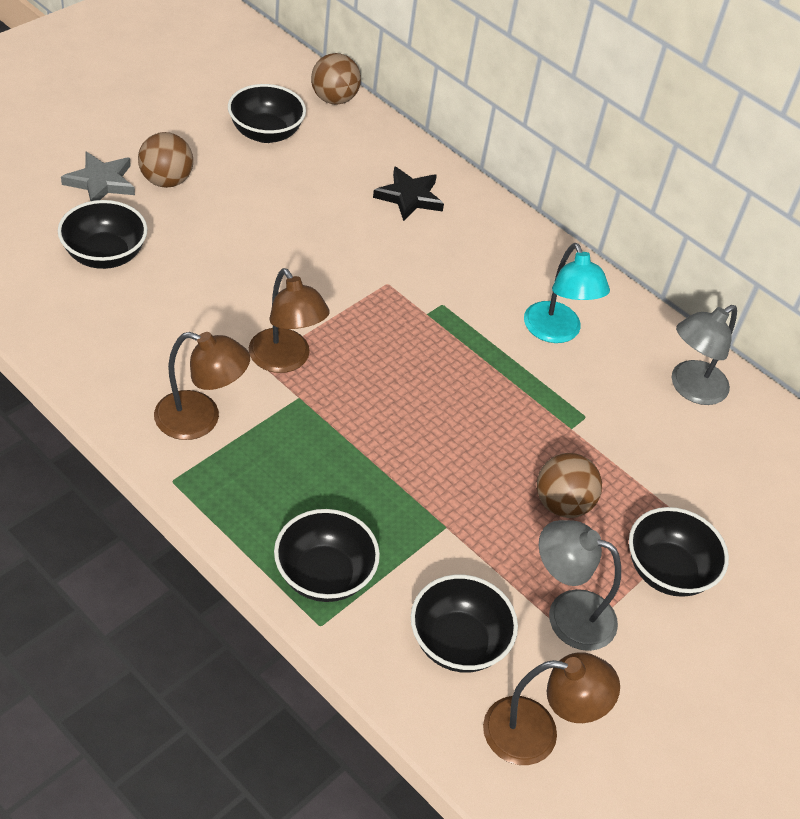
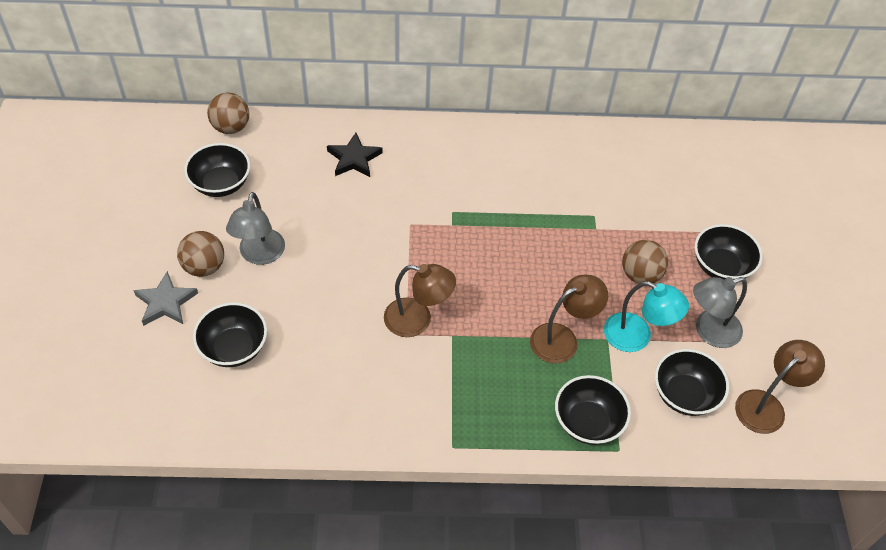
camera: 40 degrees left, 5 degrees up
(200, 419) = (420, 397): brown lamp -> brown lamp (562, 339)
(556, 332) = (525, 178): turquoise lamp -> turquoise lamp (637, 337)
(690, 388) = (619, 155): grey lamp -> grey lamp (260, 255)

